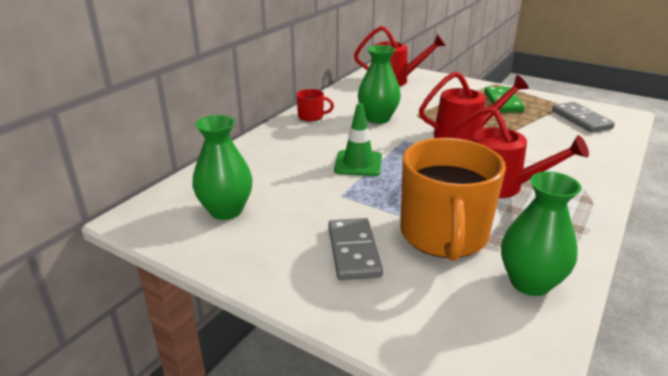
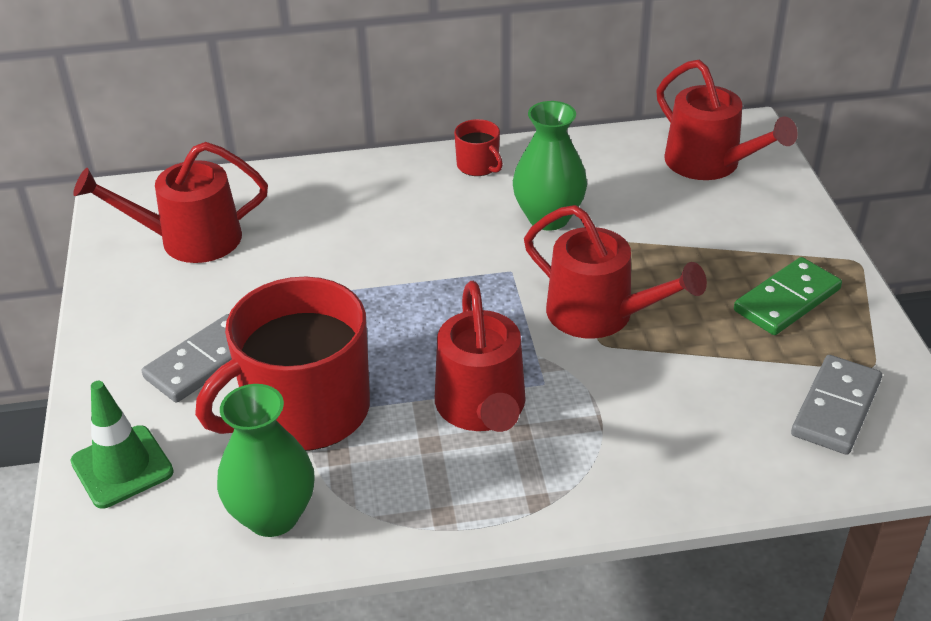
camera: 50 degrees right, 10 degrees up
(226, 210) = (190, 239): green vase -> red watering can
(358, 164) = (396, 268): green traffic cone -> green traffic cone (122, 467)
(443, 235) = (304, 410): orange mug -> red mug

